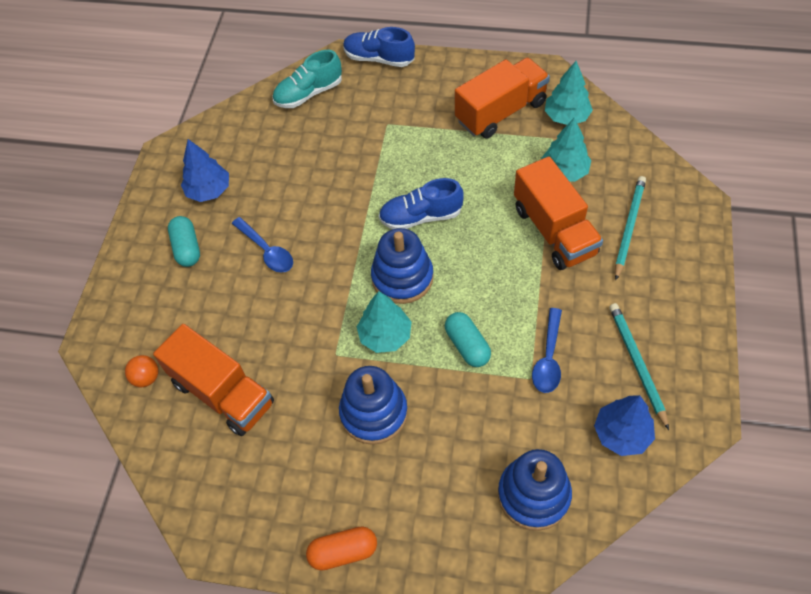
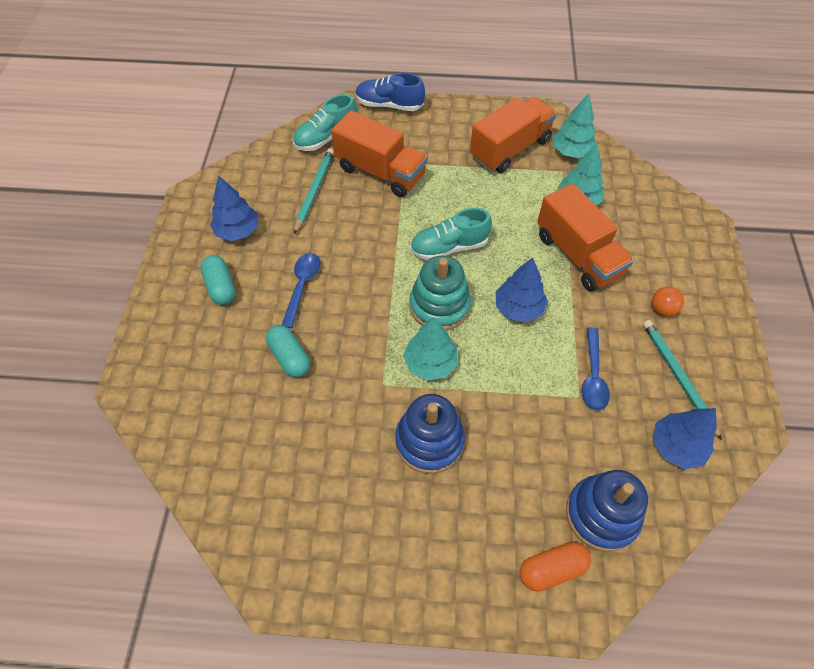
camera: 10 degrees left, 0 degrees up
(146, 378) = (190, 419): orange ball -> orange ball (662, 309)
(223, 393) = (272, 430): orange truck -> orange truck (380, 172)
(267, 251) = (302, 286): blue spoon -> blue spoon turned 120 degrees counterclockwise
(343, 552) = (417, 590): orange capsule -> orange capsule (551, 569)
(402, 277) = (439, 306): blue stacking toy -> turquoise stacking toy
(421, 217) = (449, 247): blue shoe -> turquoise shoe
(467, 345) = (512, 368): turquoise capsule -> turquoise capsule (290, 357)
(483, 284) = (518, 308): none -> blue tree
(629, 227) = (646, 249): turquoise pencil -> turquoise pencil (314, 191)

